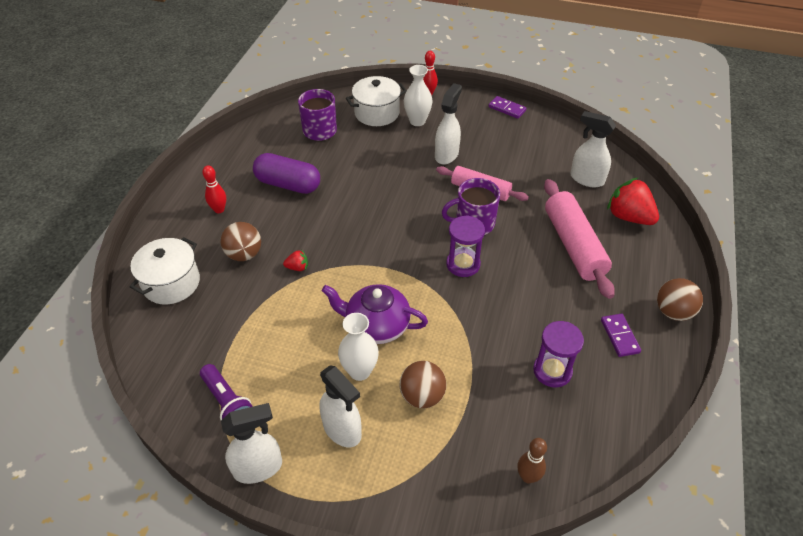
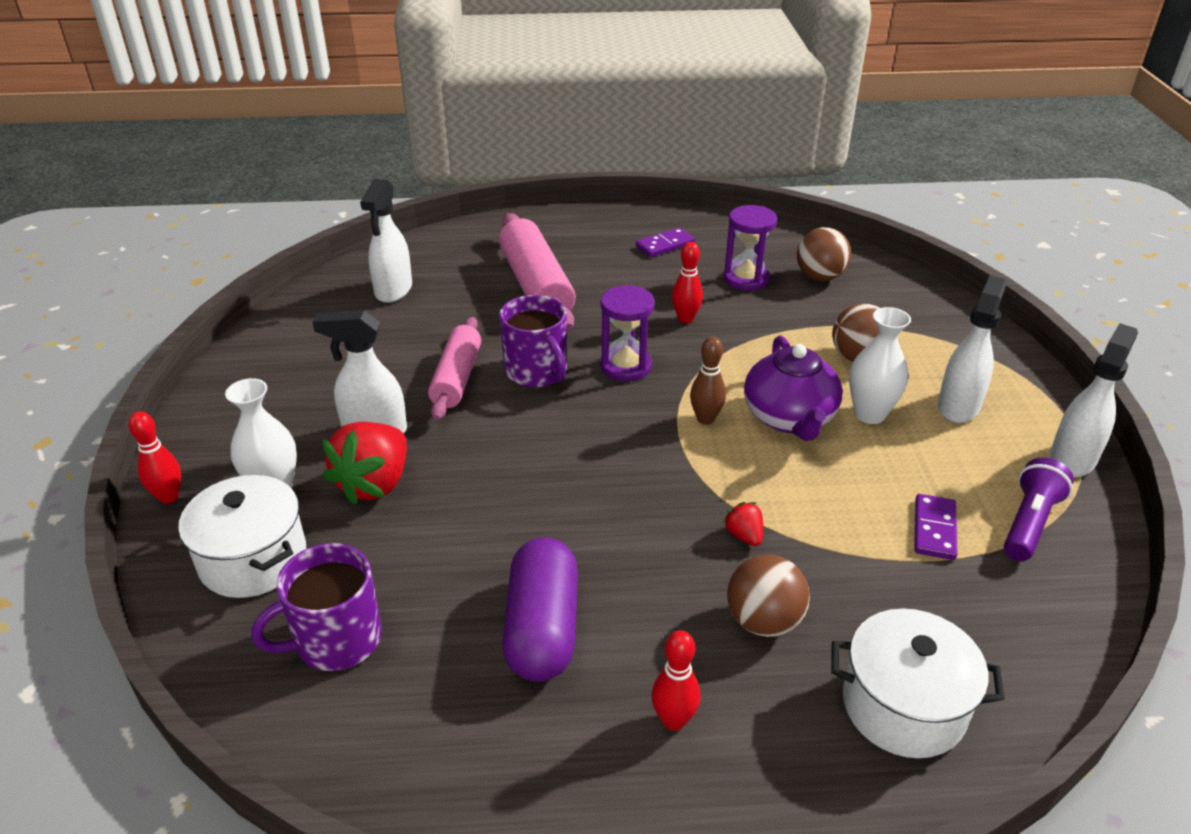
camera: 110 degrees left, 10 degrees down
(258, 468) = (1072, 459): white spray bottle -> white spray bottle turned 75 degrees clockwise
(507, 109) = (216, 386): purple domino -> purple domino (934, 529)
(507, 312) = (685, 319): none -> red bowling pin
(528, 477) = (883, 277): brown bowling pin -> brown bowling pin (705, 419)
(573, 245) = (536, 286): pink rolling pin -> pink rolling pin turned 75 degrees counterclockwise
(629, 217) = (461, 254): red strawberry -> red strawberry (375, 483)
(673, 312) = (607, 218): brown ball -> brown ball (820, 277)

